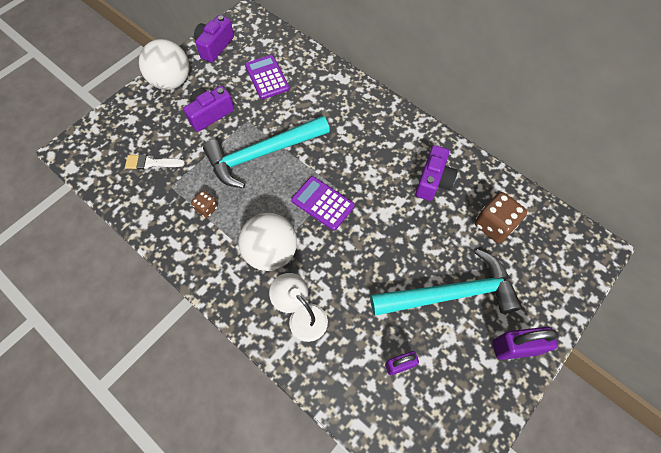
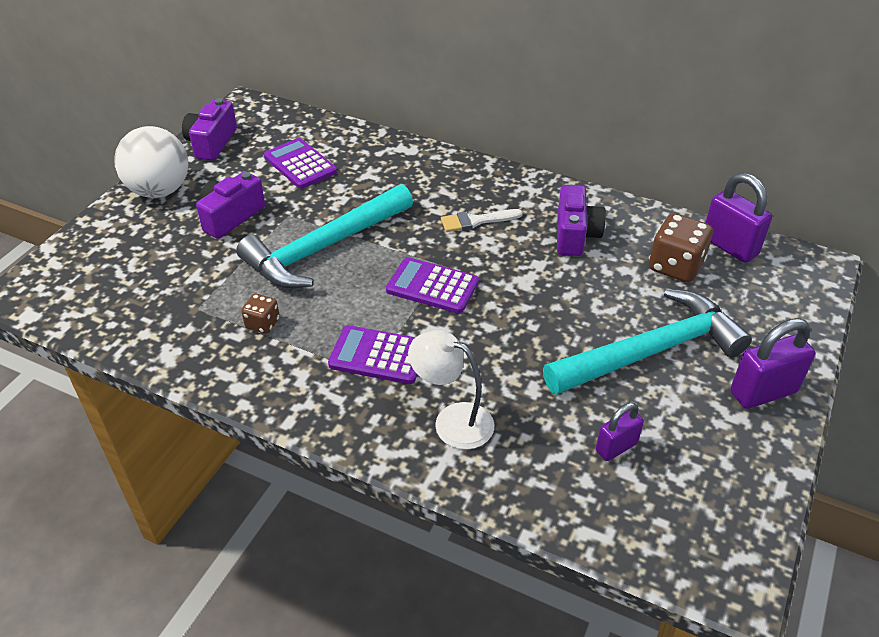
camera: 15 degrees left, 20 degrees down
(151, 163) = (157, 287): white brush -> white brush (476, 221)
(271, 252) = (378, 355): white ball -> purple calculator
(539, 216) = (729, 246): none -> purple padlock

